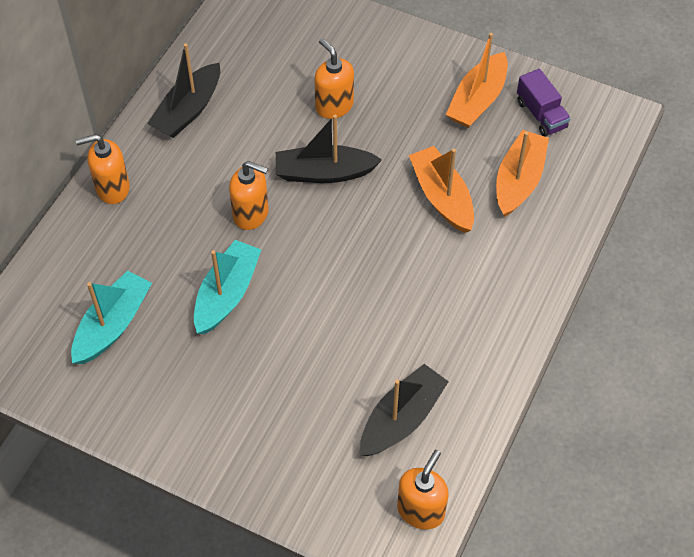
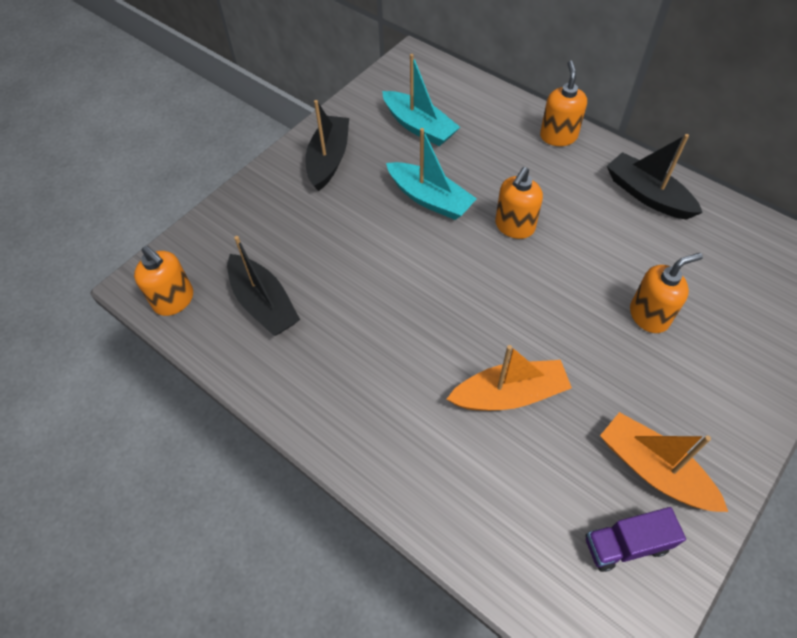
camera: 105 degrees right, 0 degrees up
(324, 173) = (557, 291): black boat -> black boat (328, 159)
(518, 180) = (521, 485): orange boat -> none

